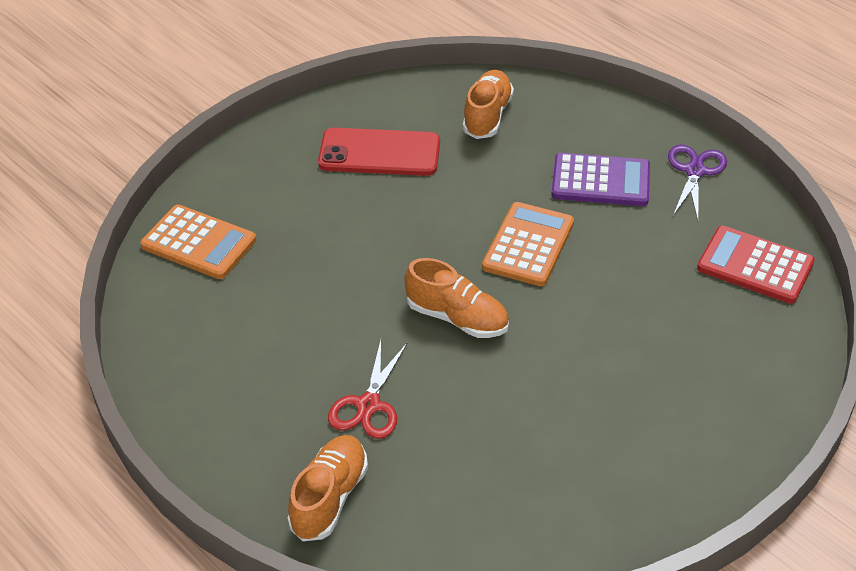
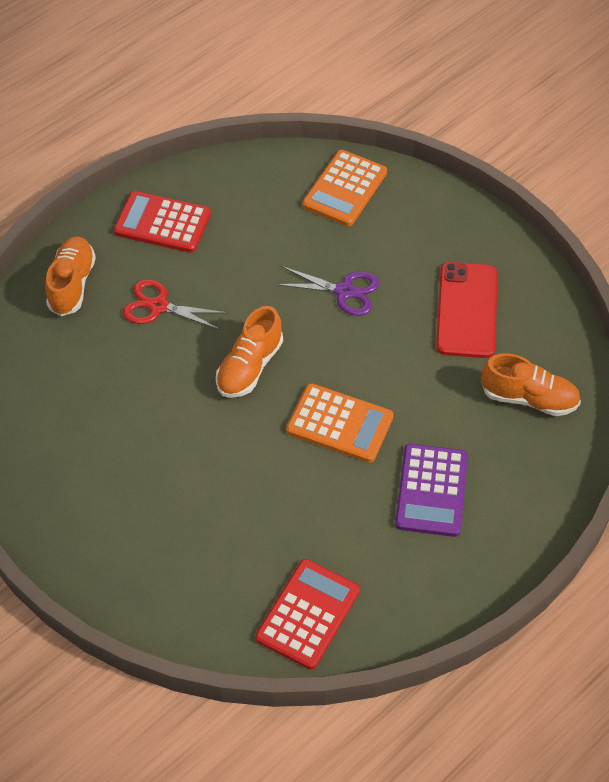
camera: 90 degrees right, 10 degrees up
(232, 409) = (162, 223): none -> red calculator
(329, 498) = (72, 284): orange shoe -> orange shoe turned 105 degrees counterclockwise
(695, 171) = (450, 579): purple scissors -> purple scissors (344, 291)

